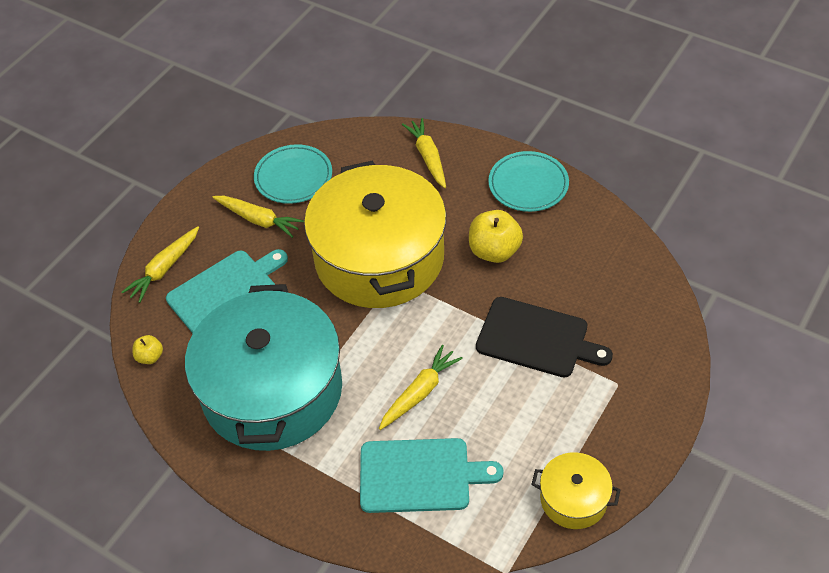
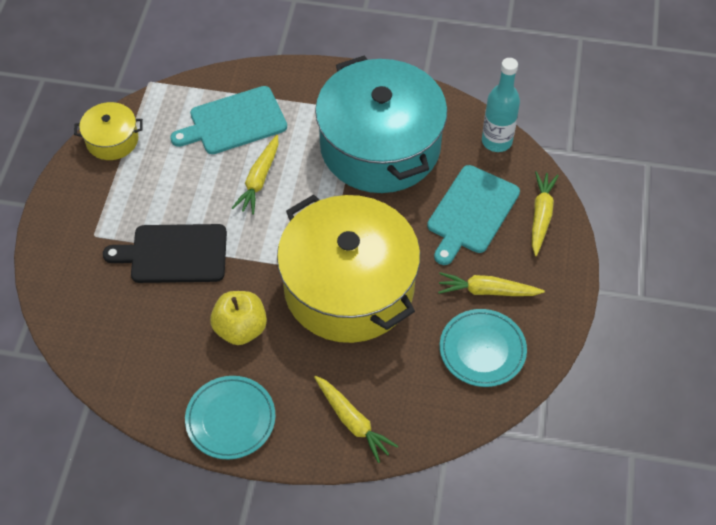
camera: 155 degrees right, 5 degrees up
(150, 357) = (496, 141): yellow apple -> turquoise bottle

